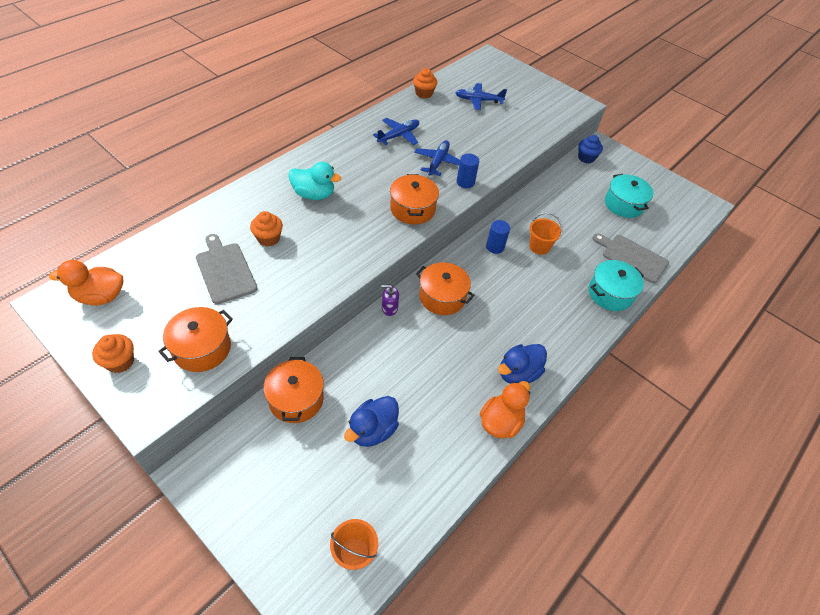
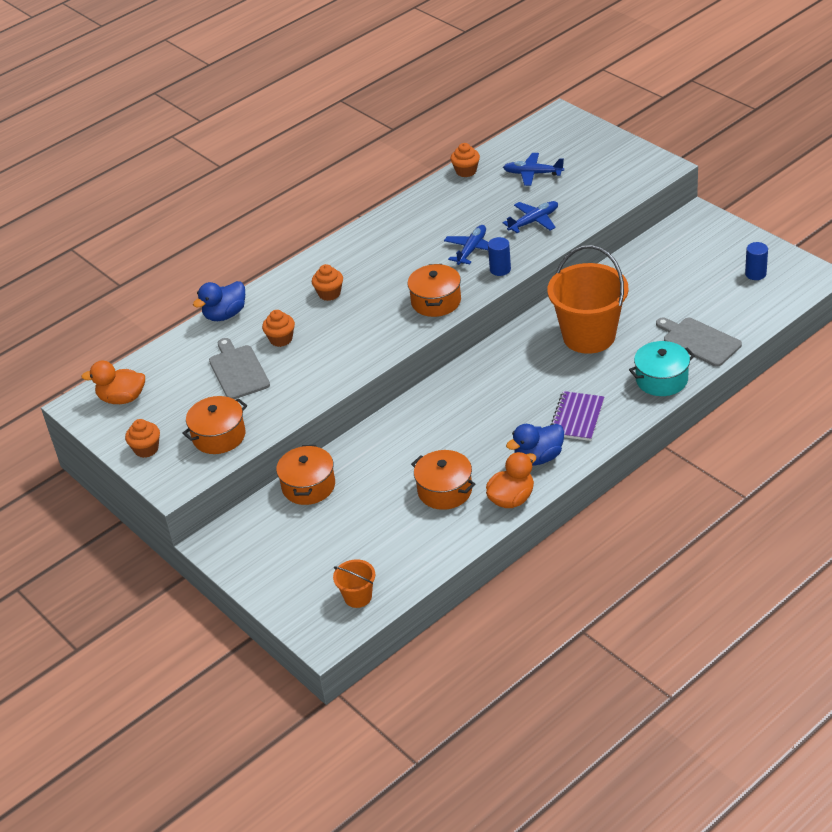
camera: 15 degrees right, 10 degrees down
(314, 194) = (329, 293): turquoise duck -> orange cupcake
(373, 430) = (382, 508): blue duck -> blue duck (225, 315)
(389, 308) = (409, 405): purple soap dispenser -> none
(398, 136) = (429, 224): blue plane -> blue plane (533, 221)
(442, 297) = (467, 392): orange pot -> orange pot (445, 490)
(495, 247) = (536, 339): blue cylinder -> blue cylinder (755, 274)
(539, 247) = (589, 336): orange bucket -> orange bucket, size x2.17
(545, 330) = (576, 418): none -> purple notebook
(586, 158) = (673, 232): blue cupcake -> none
(623, 204) = (706, 283): turquoise pot -> none

